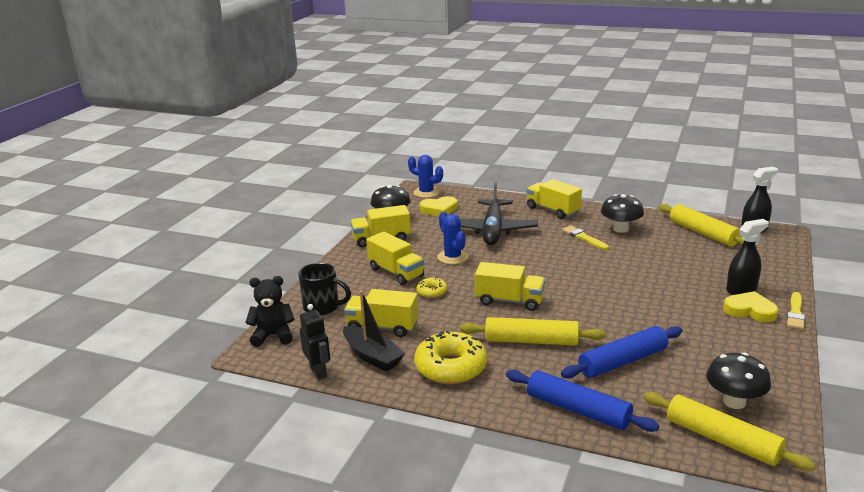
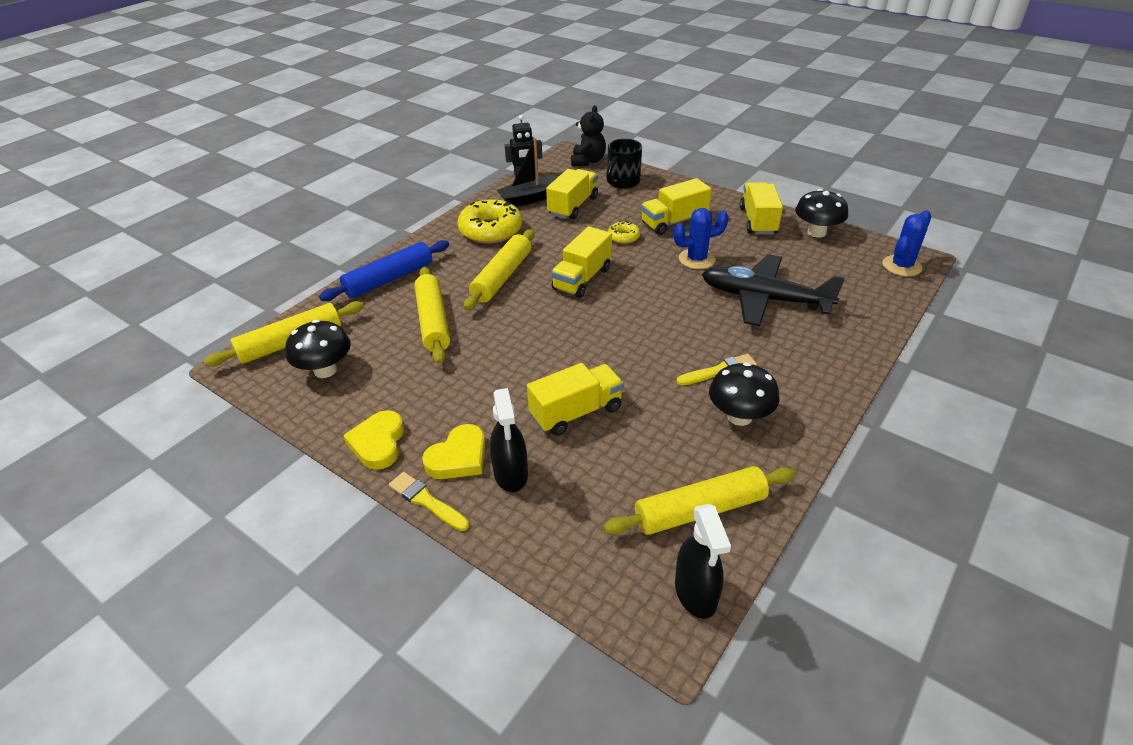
camera: 105 degrees right, 15 degrees up
(439, 209) = (840, 268): yellow heart -> yellow heart (378, 443)
(553, 210) = (823, 365): yellow truck -> yellow truck (576, 412)
(622, 361) = (433, 321): blue rolling pin -> yellow rolling pin

